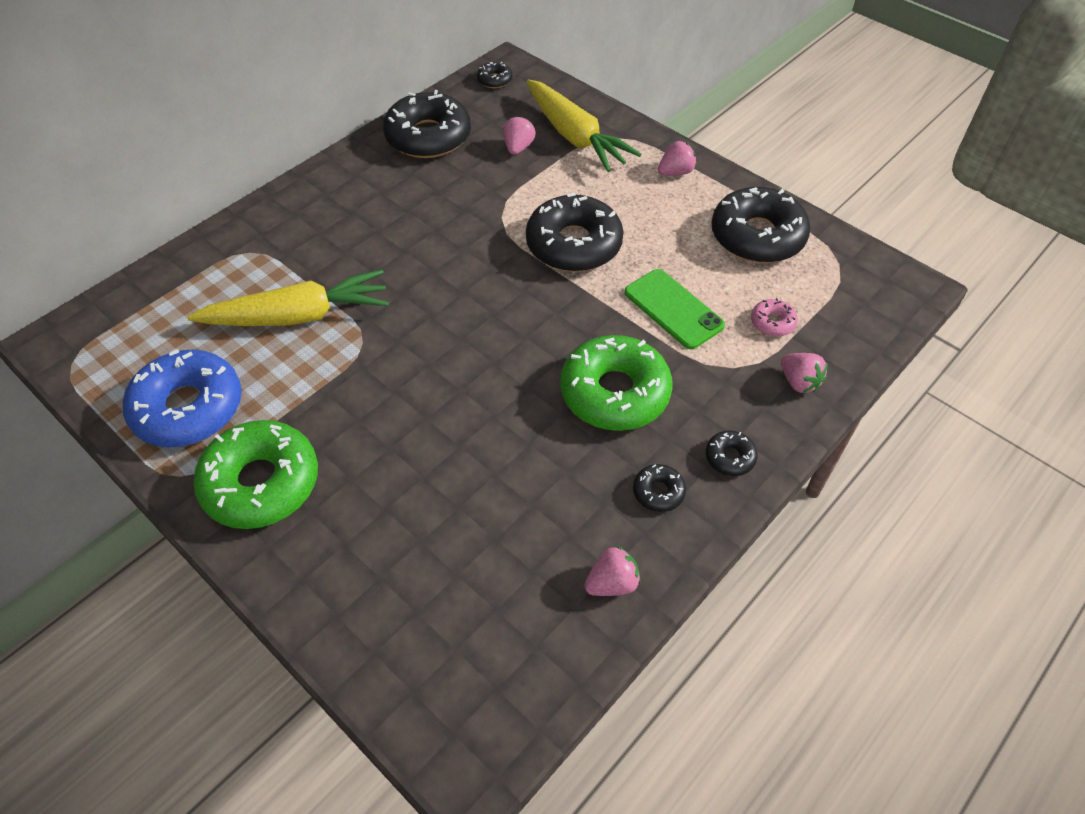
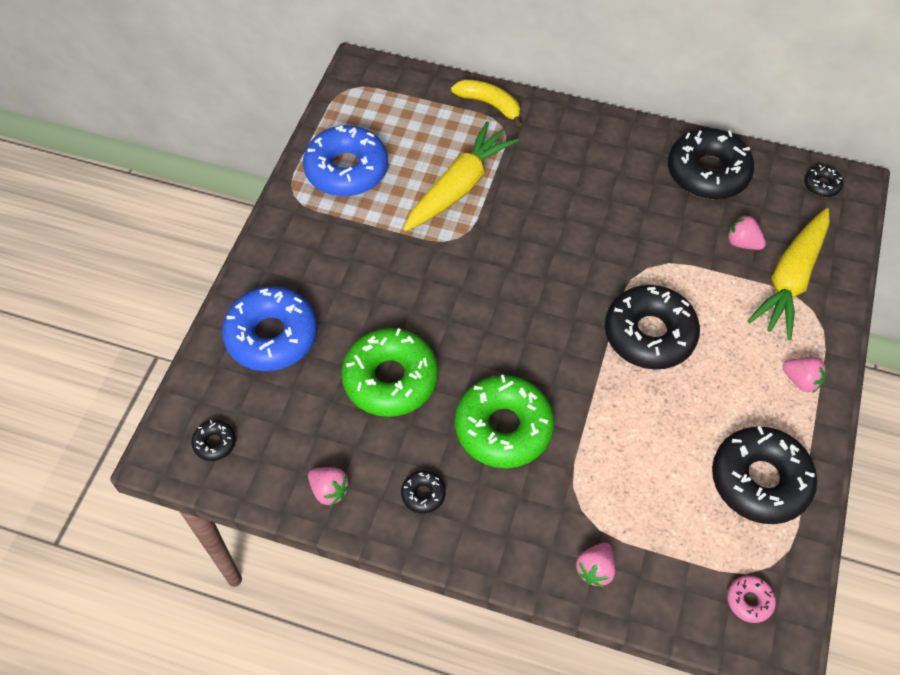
camera: 65 degrees right, 5 degrees up
(213, 250) = (489, 104): none -> yellow banana
(261, 483) = (309, 241): green donut -> green donut (390, 379)
(298, 316) = (459, 187): yellow carrot -> yellow carrot turned 105 degrees counterclockwise
(368, 572) = (272, 336): none -> blue donut
(518, 148) = (742, 243): pink strawberry -> pink strawberry turned 135 degrees counterclockwise
(673, 309) = (621, 439): green phone -> none
(730, 457) = (483, 537): black donut -> black donut (215, 443)
(772, 322) = (654, 527): pink donut -> pink donut (749, 601)

